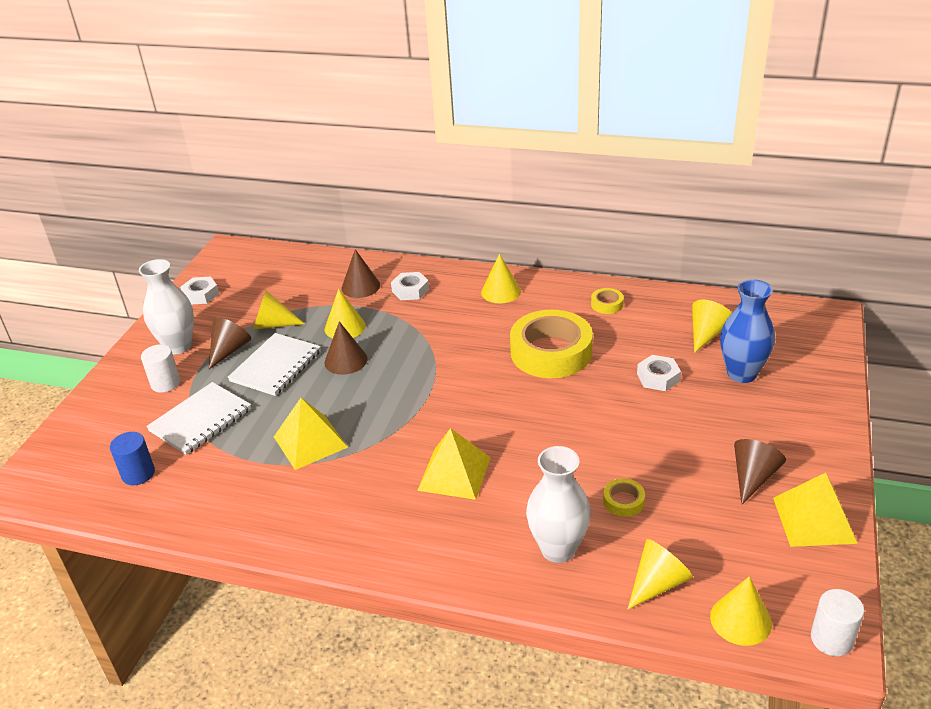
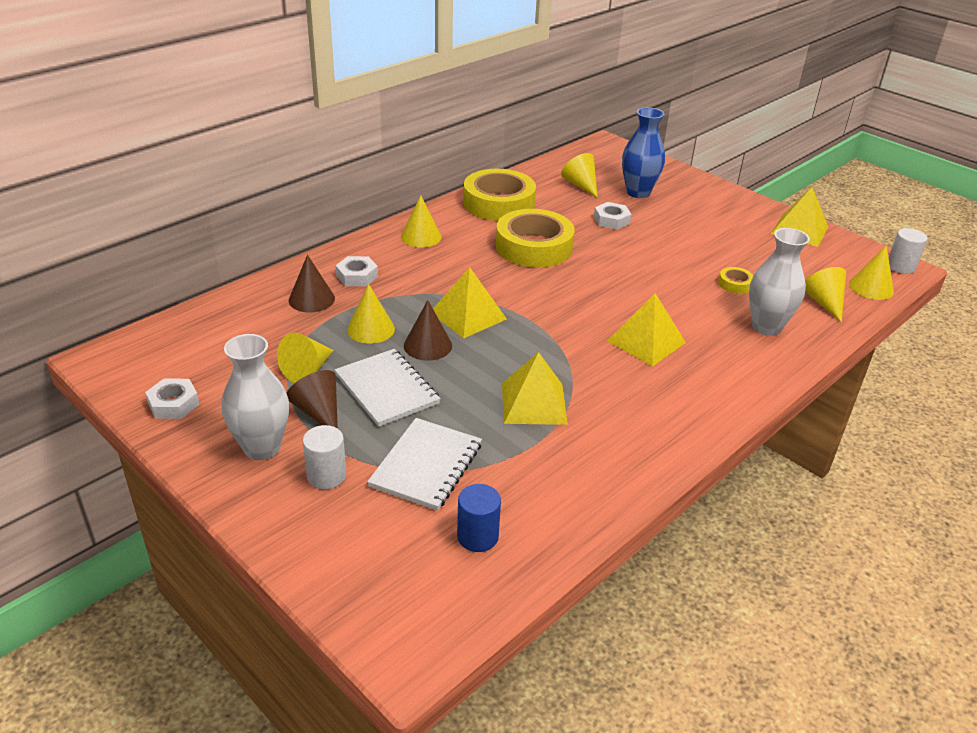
camera: 65 degrees left, 0 degrees up
(200, 420) = (426, 465): white notebook -> white notebook turned 45 degrees clockwise
(404, 362) = (468, 315): none -> yellow pyramid
(607, 304) = (499, 203): yellow tape -> yellow tape, size x2.40
(753, 477) = (746, 232): brown cone -> none

